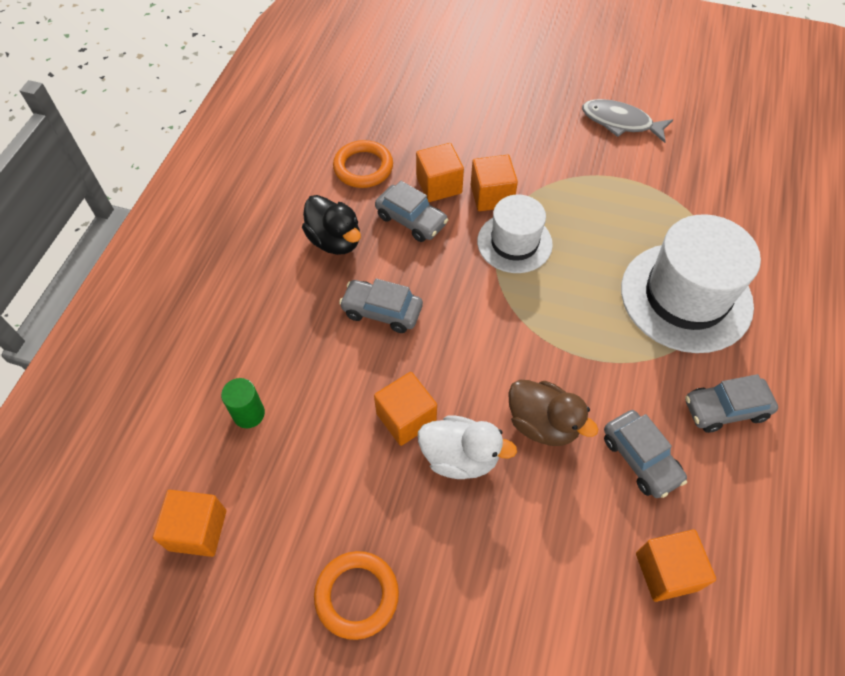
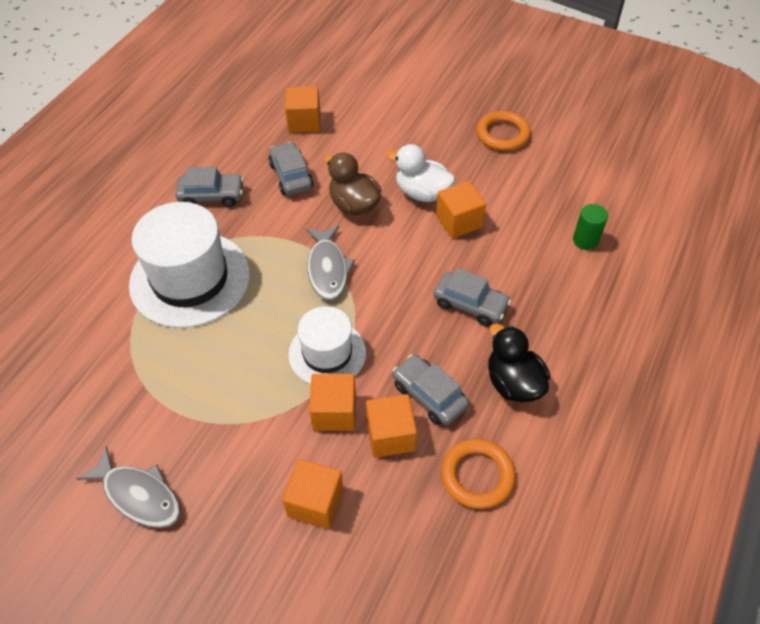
camera: 170 degrees left, 5 degrees down
(197, 530) = (612, 177): orange cube -> orange cube (315, 502)
(544, 330) = (328, 269): none -> grey fish

